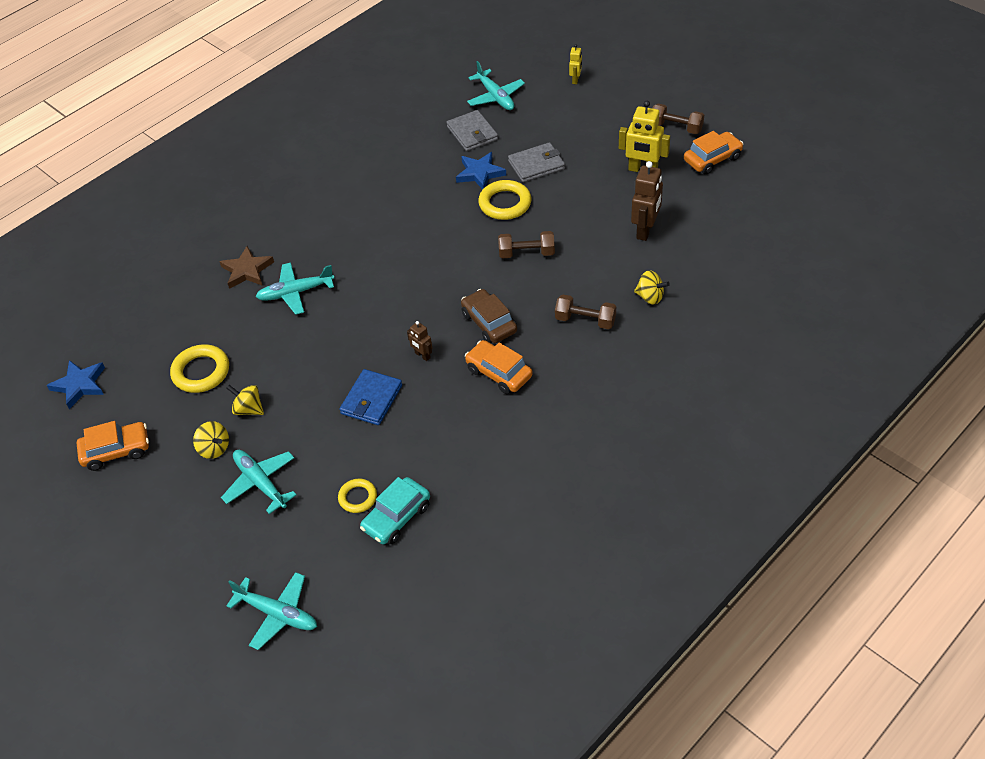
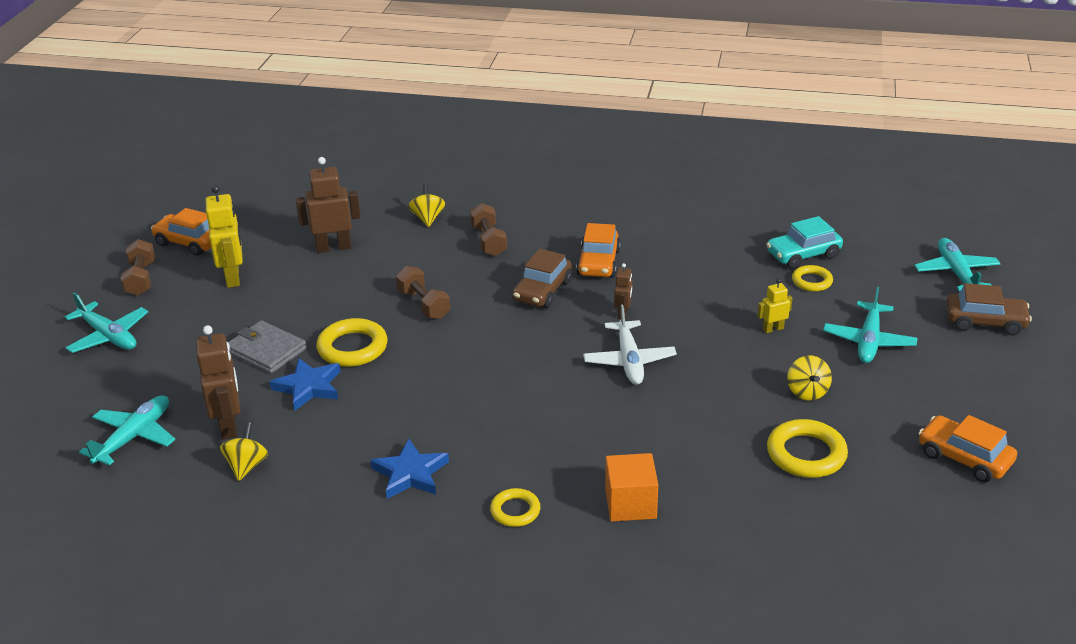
camera: 125 degrees left, 15 degrees down
(79, 385) = (938, 548): blue star -> blue star (410, 474)
(208, 579) = (985, 322): none -> brown car
(214, 448) = (874, 389): yellow spinning top -> yellow spinning top (246, 466)
(247, 270) = (630, 504): brown star -> orange cube
(290, 222) = (515, 511): none -> yellow ring
(296, 292) = (625, 441): turquoise plane -> turquoise plane (108, 336)
(368, 332) = (629, 360): none -> white plane
(371, 399) = (706, 320): blue wallet -> none
(396, 517) = (803, 255): turquoise car -> turquoise car turned 150 degrees clockwise
(472, 133) = (229, 425): grey wallet -> brown robot
(575, 80) = (65, 381): yellow robot -> yellow robot (773, 329)

